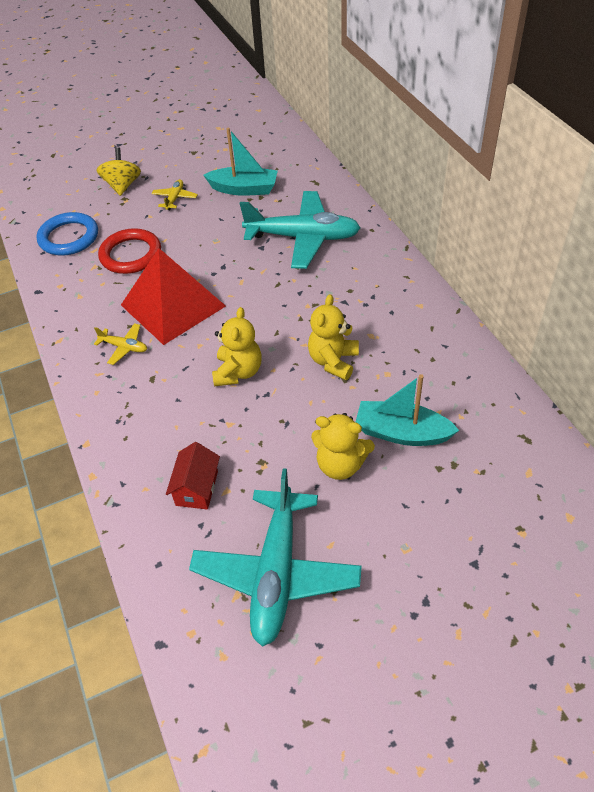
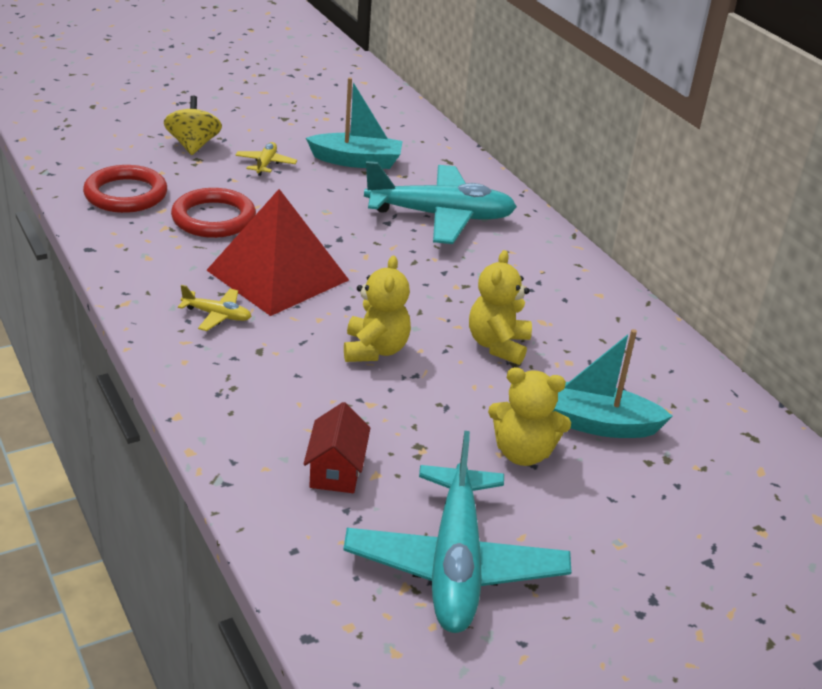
camera: 10 degrees left, 15 degrees down
(69, 237) = (126, 194): blue ring -> red ring

